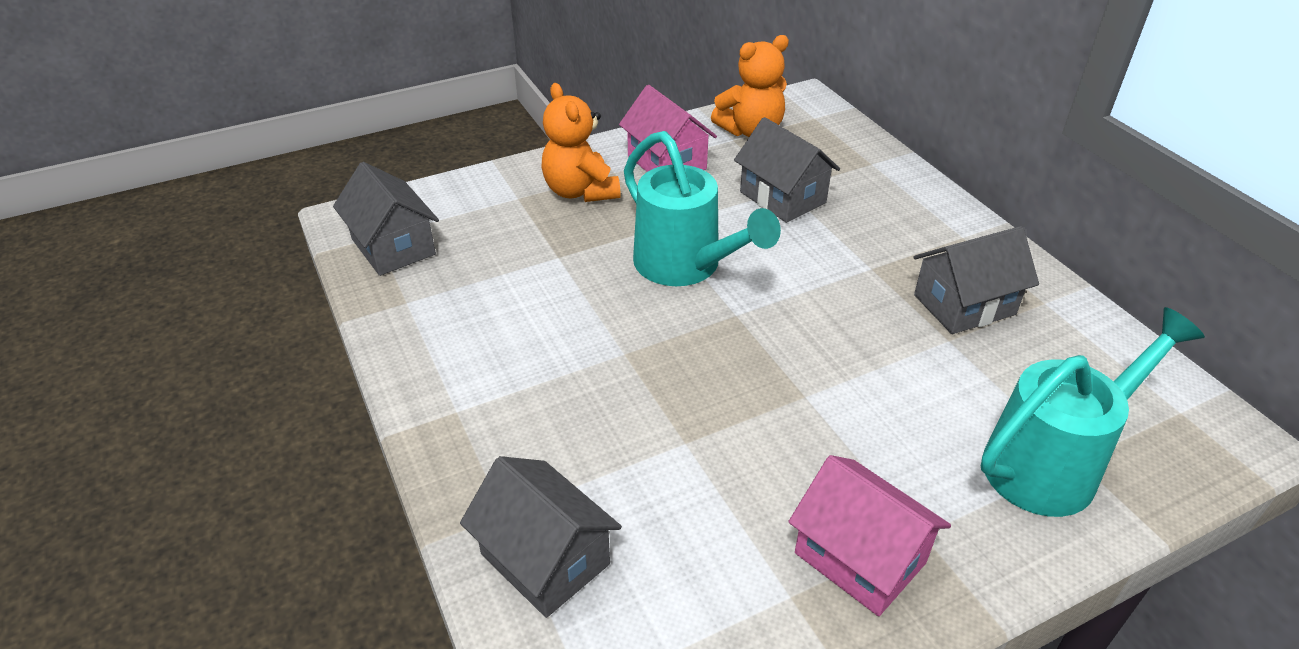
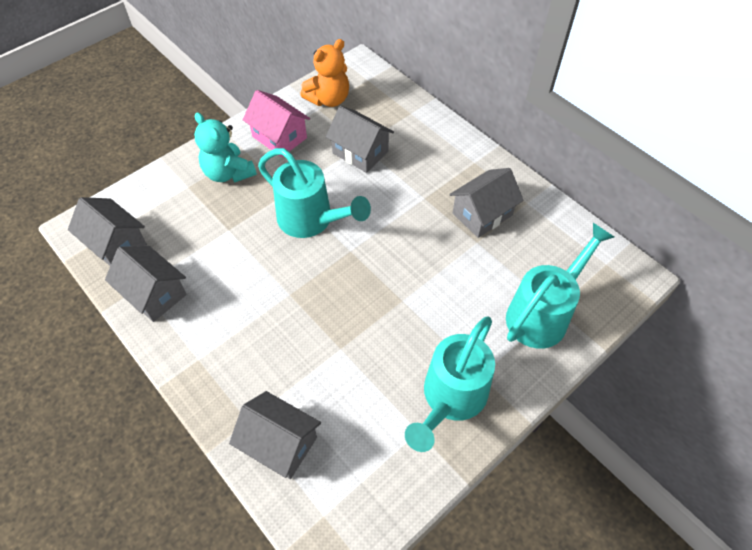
camera: 15 degrees left, 15 degrees up
(423, 315) = (154, 294): none -> grey house
(580, 191) = (228, 173): orange teddy bear -> turquoise teddy bear
(860, 558) = (450, 398): pink house -> turquoise watering can

